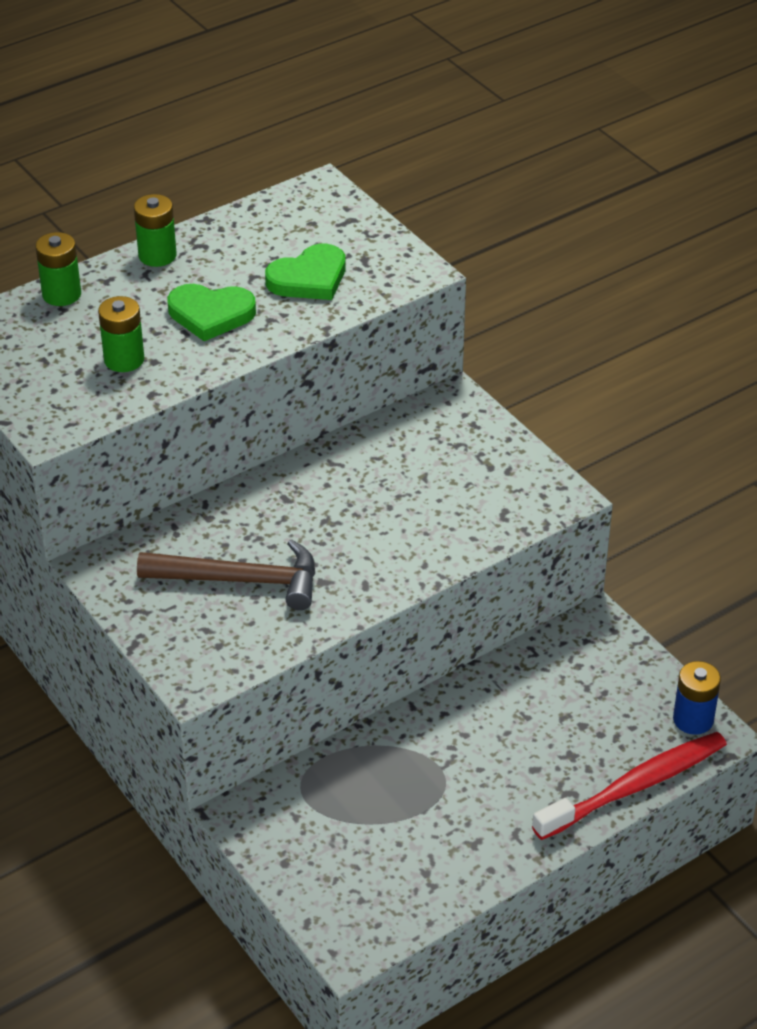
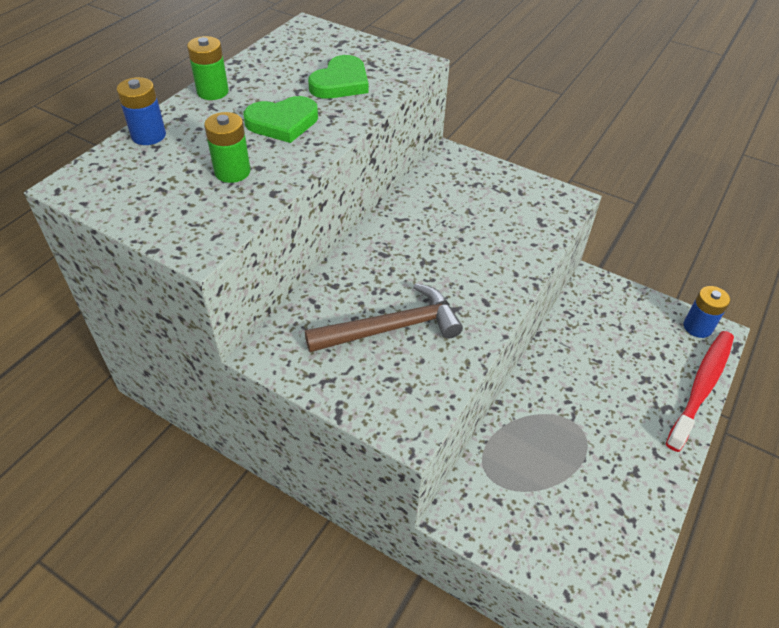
camera: 25 degrees left, 5 degrees up
(61, 294) = (148, 135): green battery -> blue battery

